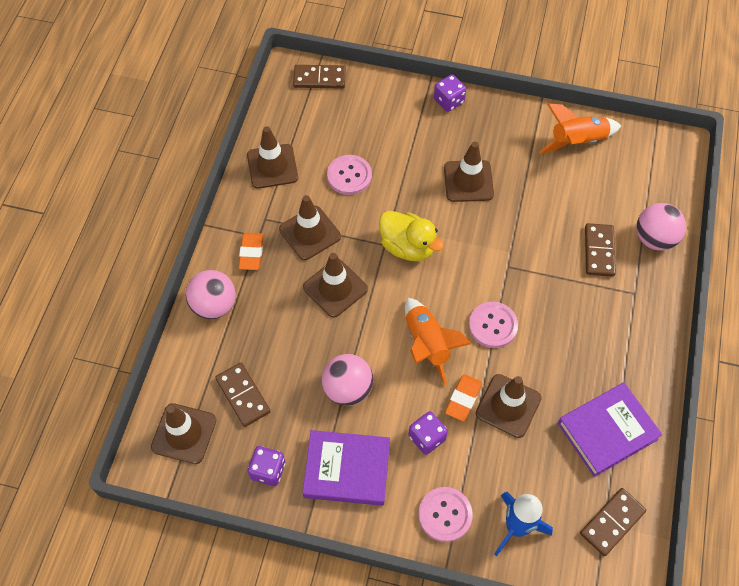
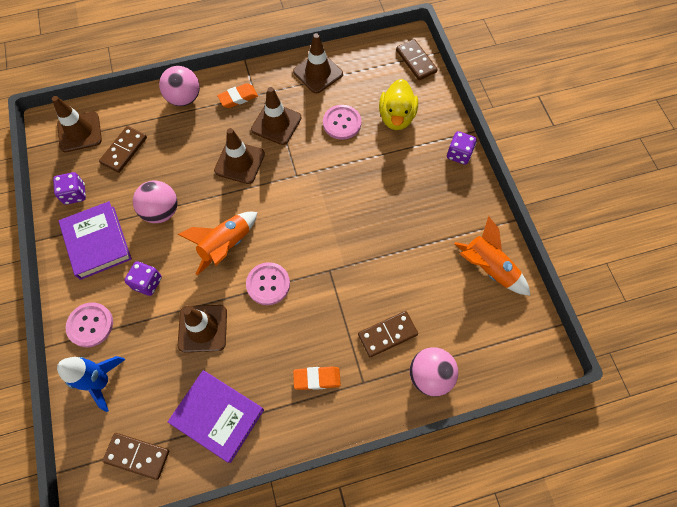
camera: 60 degrees right, 5 degrees up
(407, 247) = (303, 191): yellow duck -> yellow duck (396, 117)
(463, 399) = (192, 293): orange eraser -> orange eraser (317, 378)
(468, 181) = (391, 204): brown traffic cone -> none

